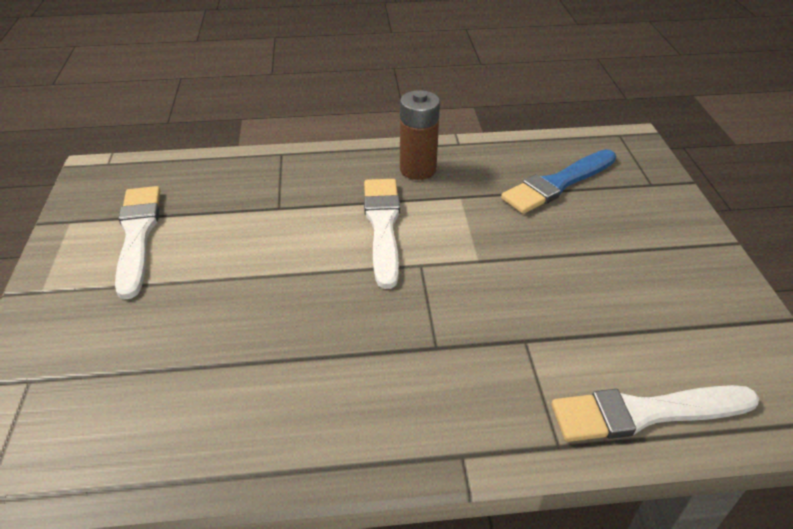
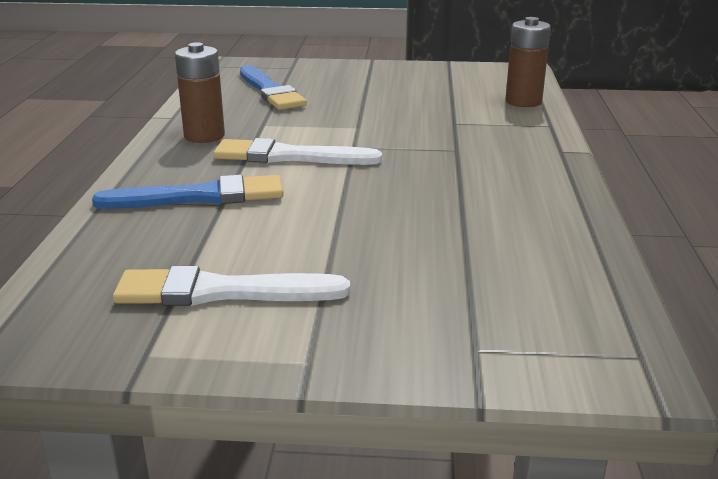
camera: 80 degrees left, 15 degrees down
(289, 194) = (200, 197): none -> blue brush
(645, 413) = (523, 101): white brush -> brown battery

